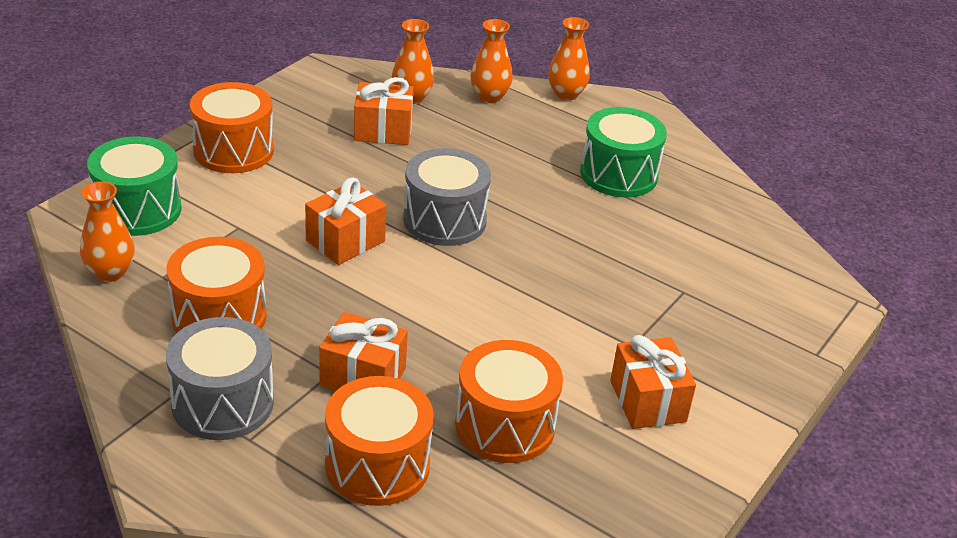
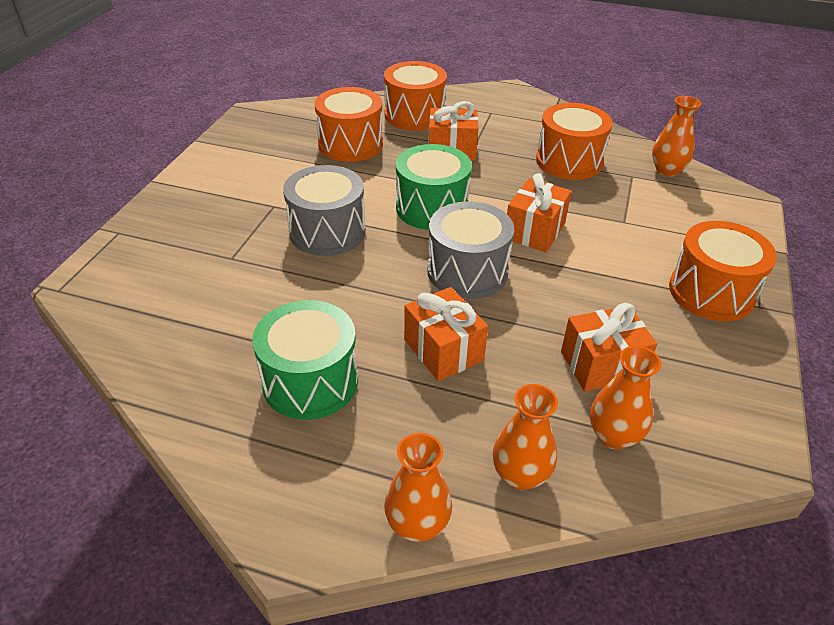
camera: 165 degrees right, 5 degrees up
(138, 210) = (710, 216): green drum -> green drum (432, 208)
(222, 403) = (520, 123): grey drum -> grey drum (327, 231)
(647, 401) = (258, 174): orange gift -> orange gift (443, 350)

